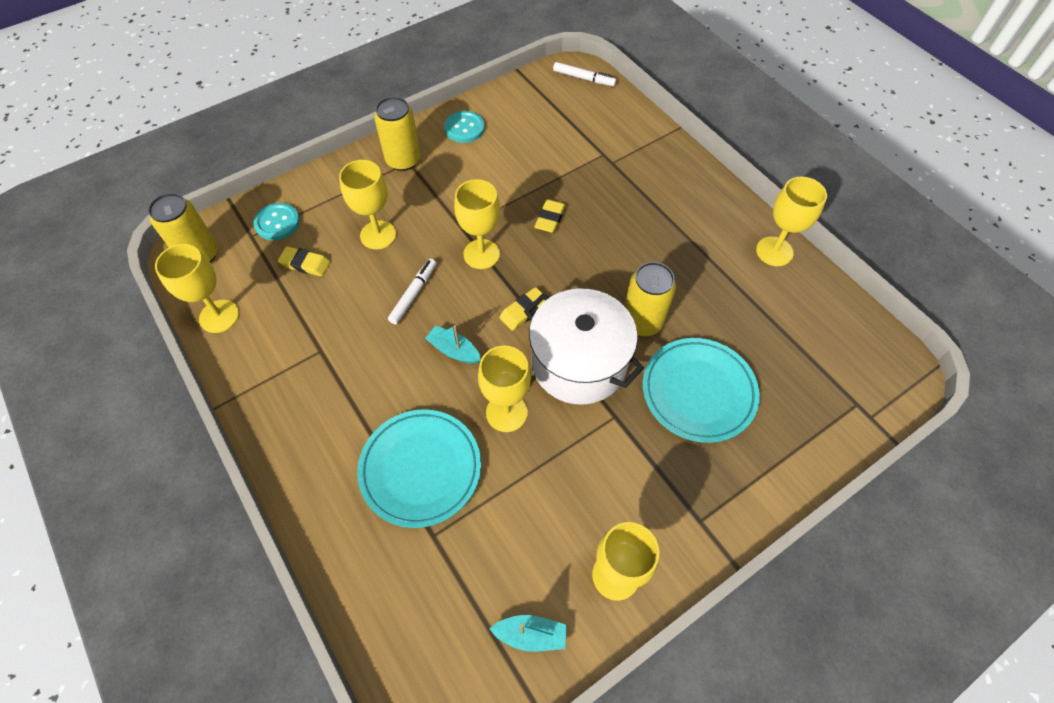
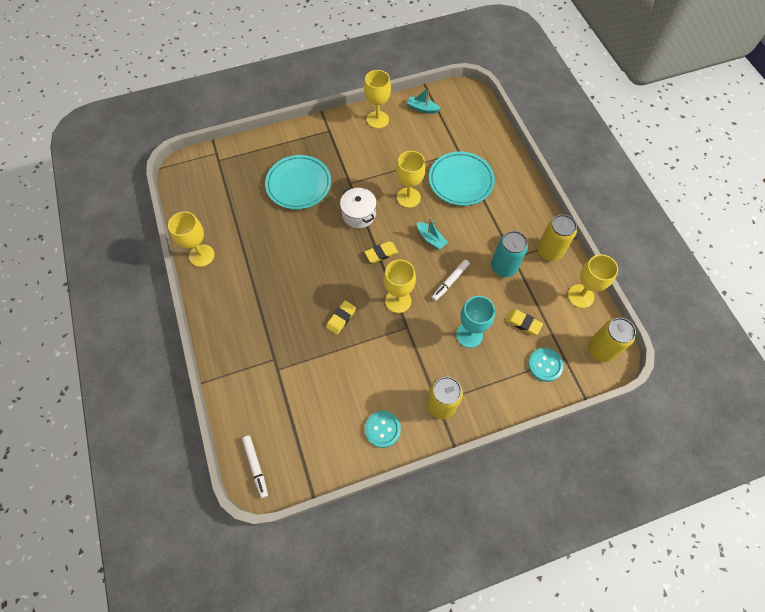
camera: 165 degrees left, 5 degrees up
(335, 332) = (504, 267): none -> turquoise can
(378, 235) = (469, 335): yellow goblet -> turquoise goblet
(578, 363) = (359, 214): white pot -> white pot, size x0.58
(584, 78) = (256, 466): white marker -> white marker turned 150 degrees counterclockwise
(642, 321) = (311, 230): yellow can -> yellow can (549, 251)

